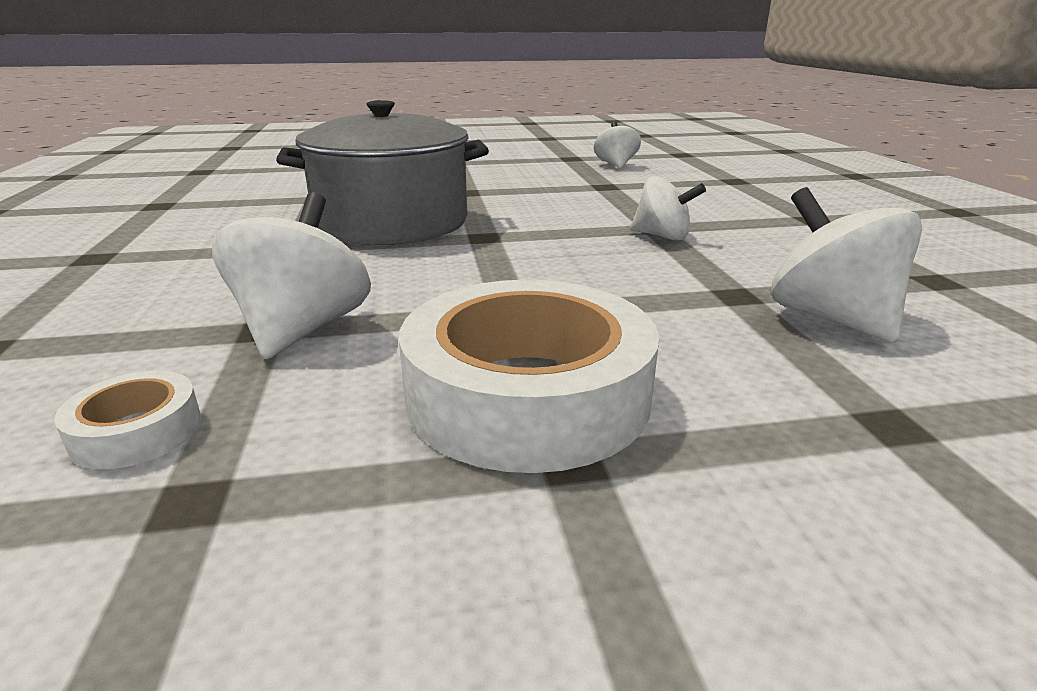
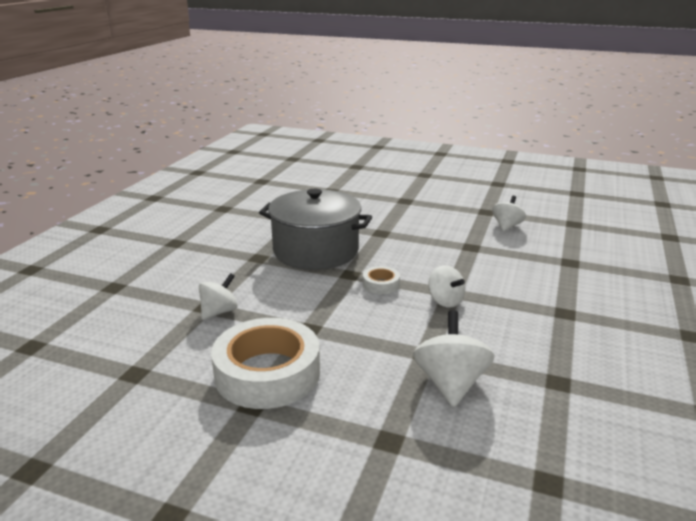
camera: 30 degrees right, 0 degrees up
(136, 431) = (137, 341): white tape -> white tape (381, 284)
(303, 329) = (219, 312): white spinning top -> white spinning top, size x0.66

